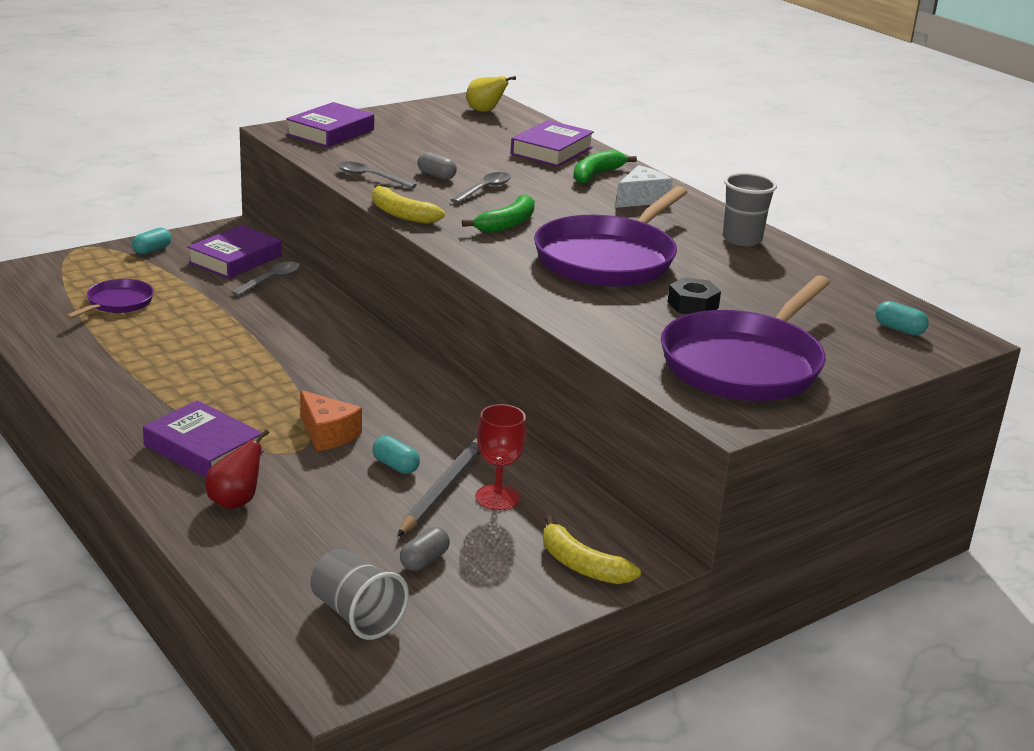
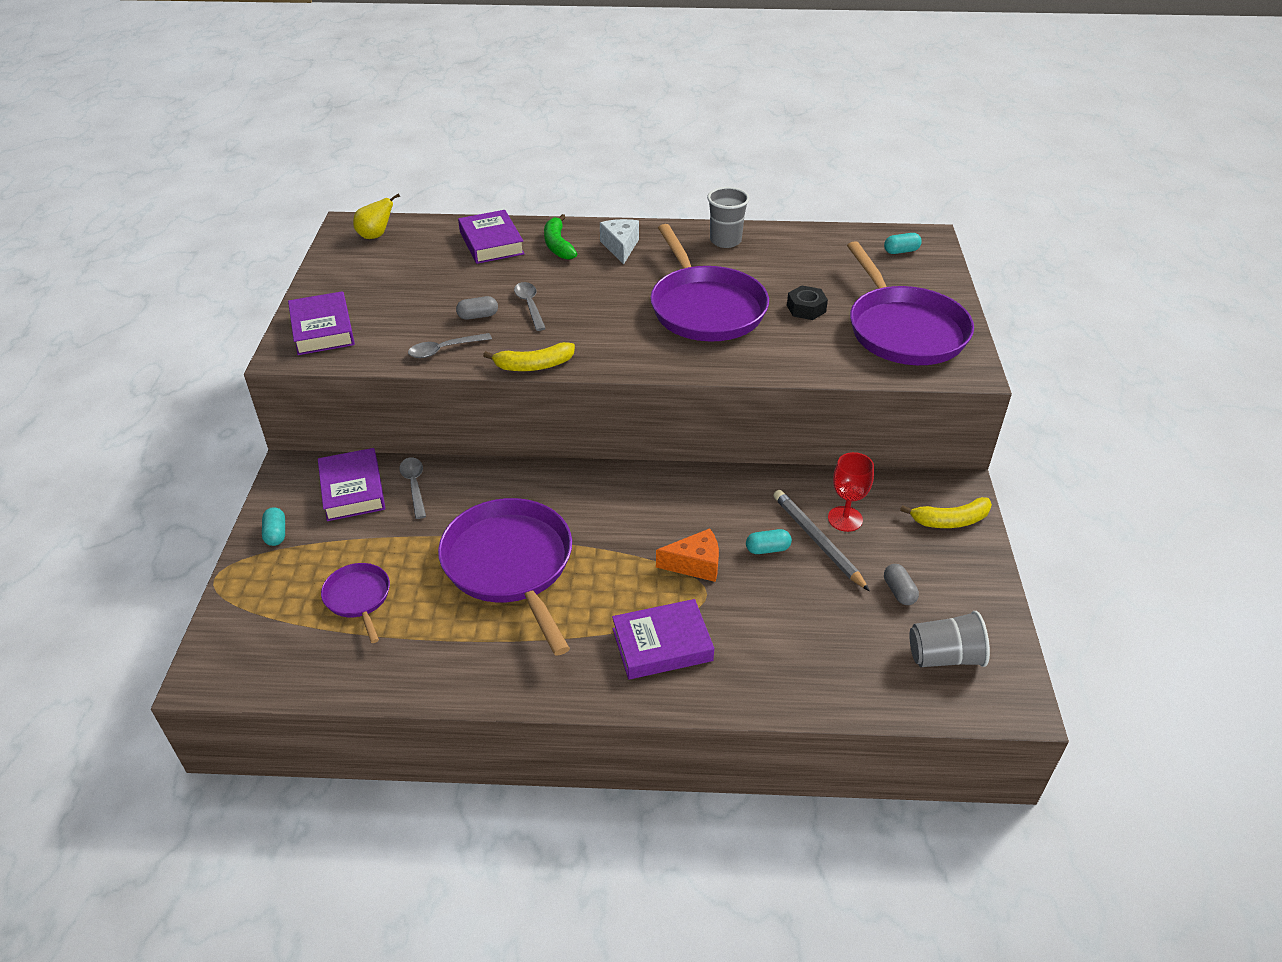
camera: 50 degrees left, 15 degrees up
(225, 349) = (510, 565): none -> purple pan
(235, 501) = (754, 658): red pear -> none
(507, 224) = (603, 324): green banana -> none

